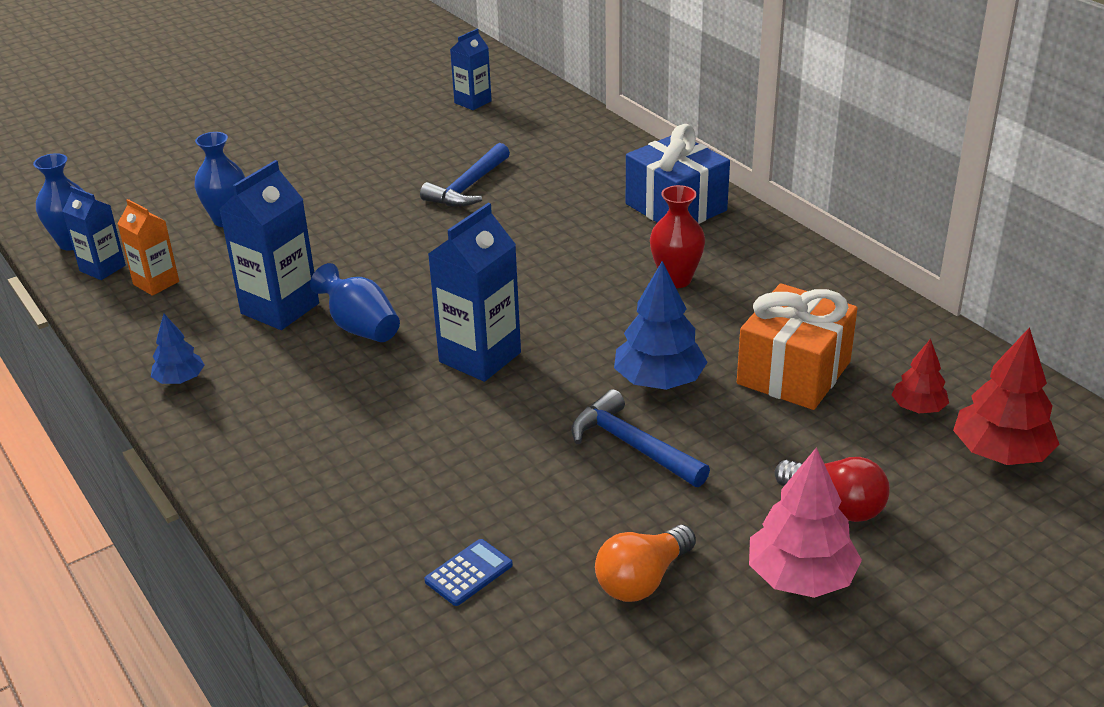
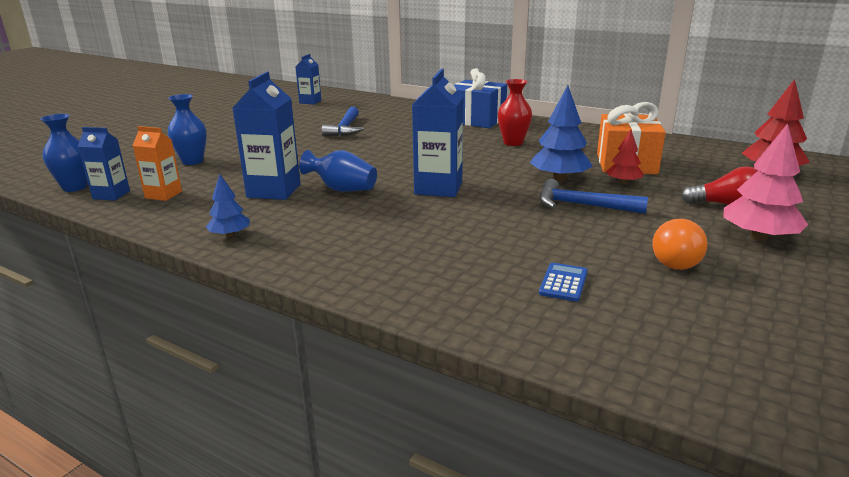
camera: 25 degrees left, 10 degrees down
(918, 408) = (707, 164): red tree -> red tree (623, 182)

